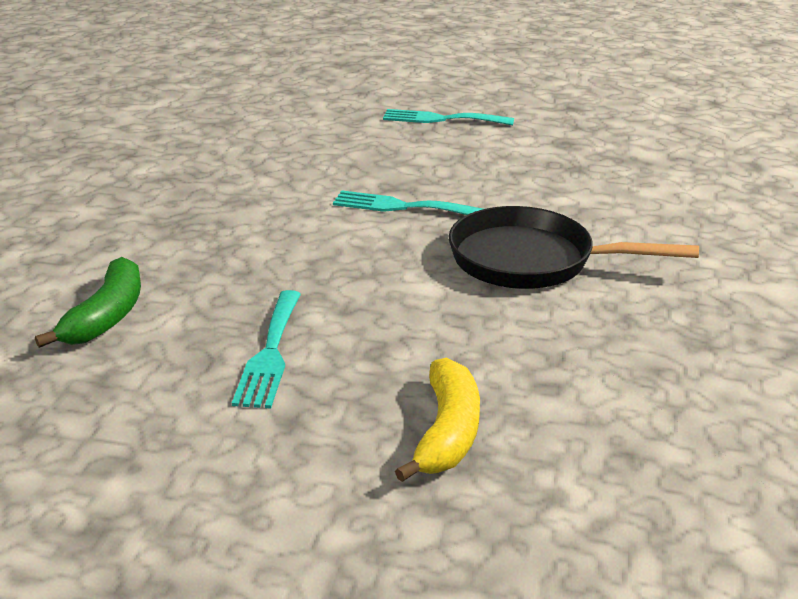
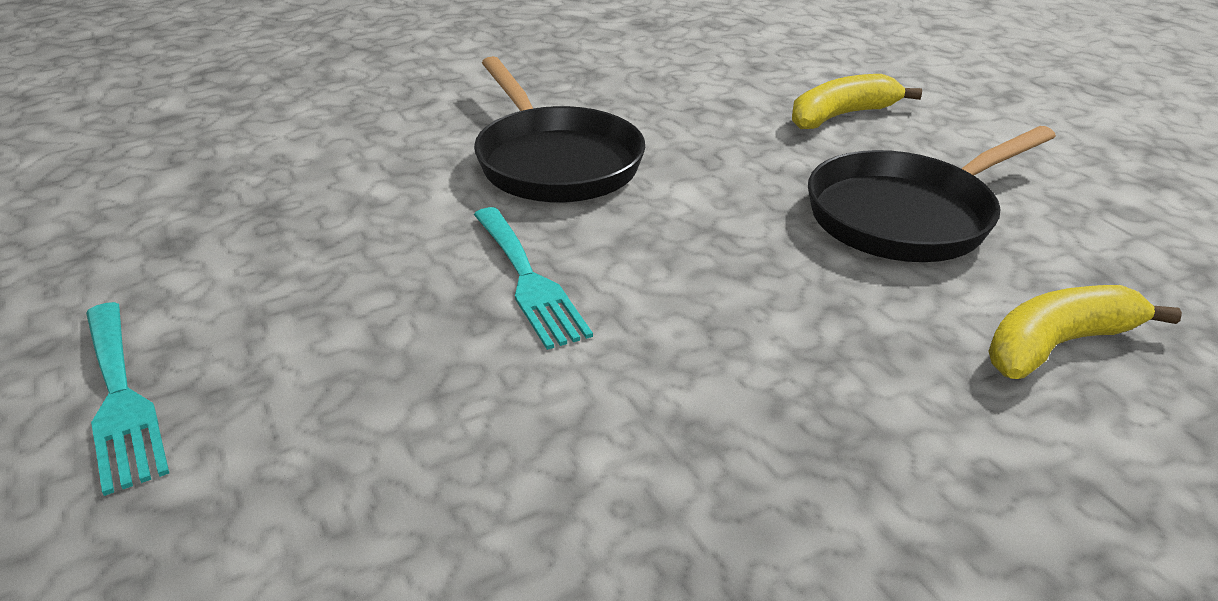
camera: 130 degrees left, 5 degrees up
(106, 316) = (1057, 344): green banana -> yellow banana
(270, 353) = (907, 216): turquoise fork -> black pan

